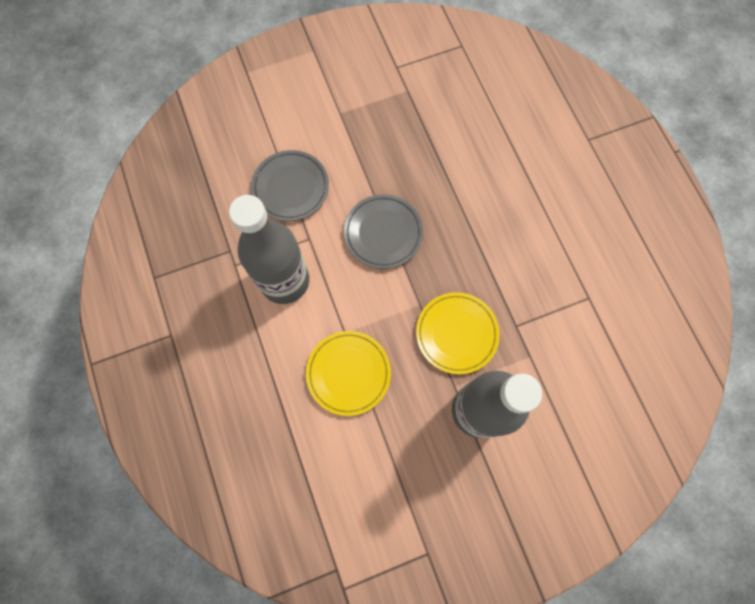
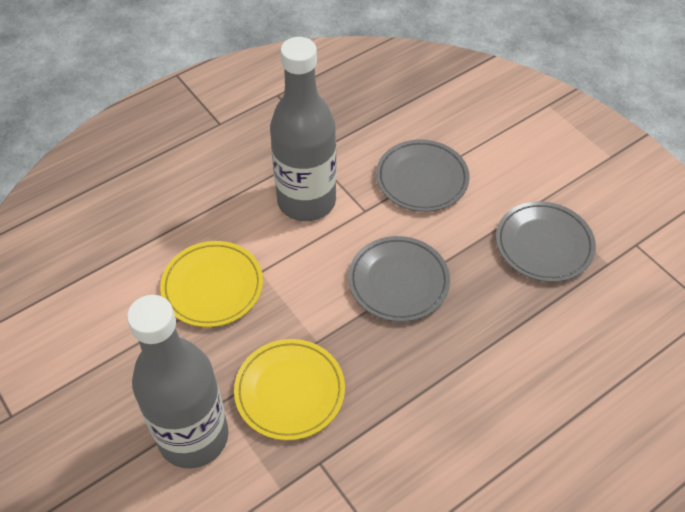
camera: 75 degrees right, 20 degrees down
(379, 124) = (544, 244): none -> grey plate

